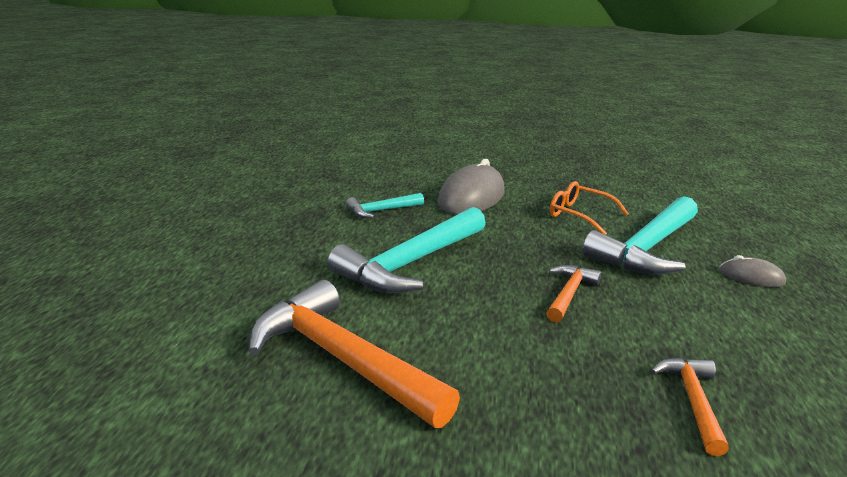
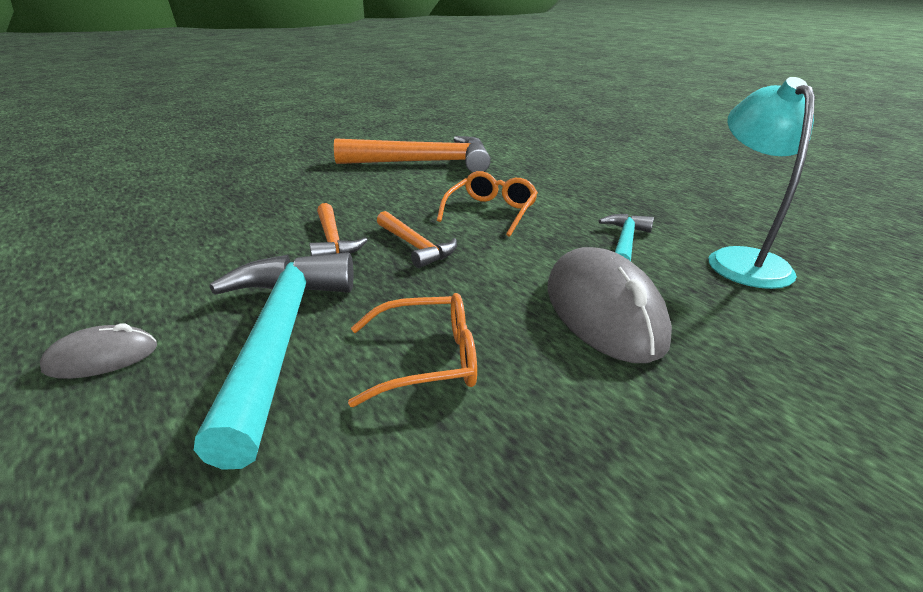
camera: 135 degrees right, 5 degrees up
(353, 183) = (741, 260): none -> turquoise lamp
(411, 263) = (491, 212): turquoise hammer -> orange glasses
(692, 401) = (194, 211): orange hammer -> orange hammer (415, 246)

